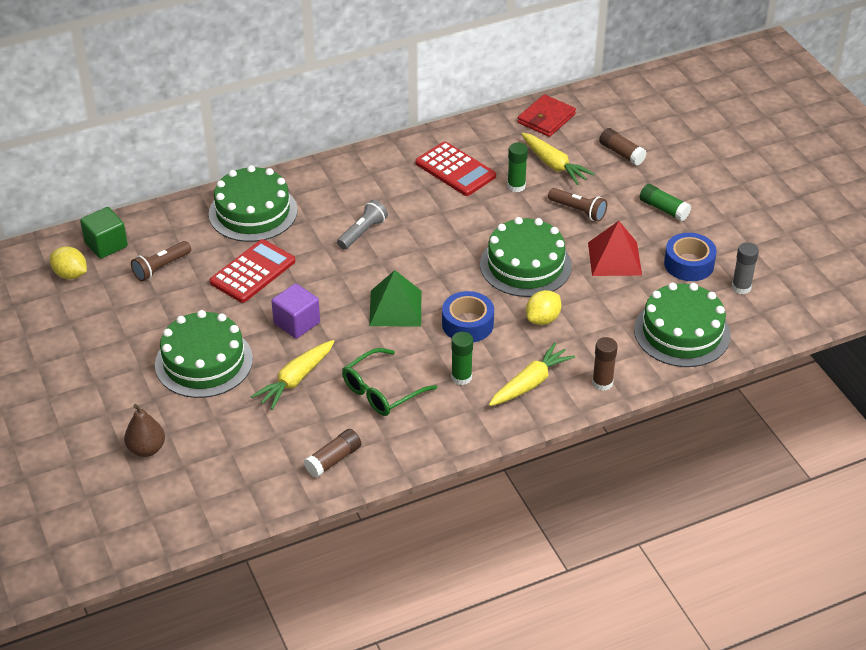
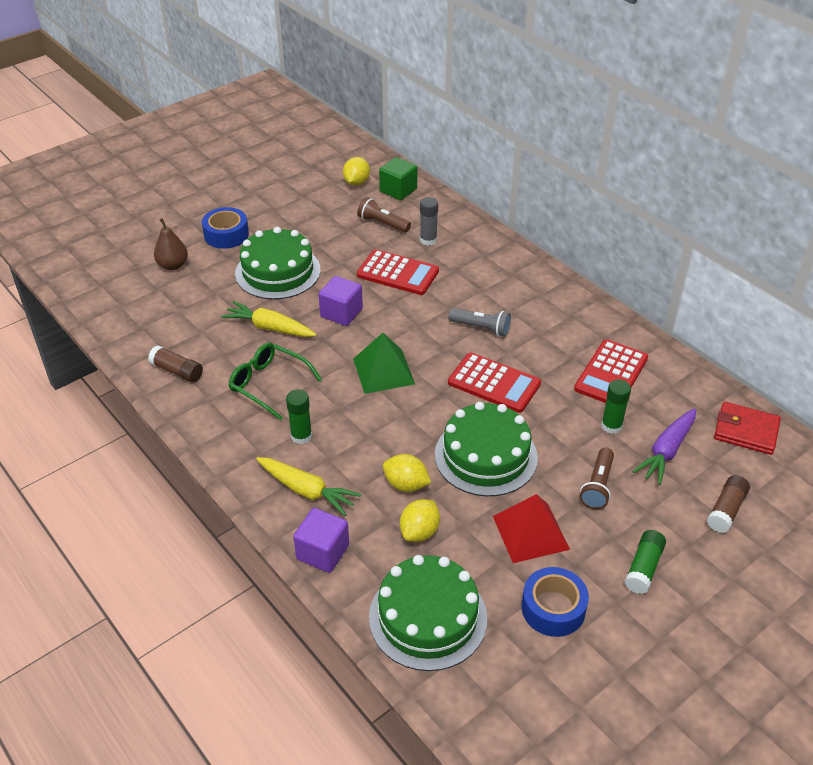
camera: 75 degrees right, 0 degrees up
(253, 212) = (476, 256): green cake -> none
(440, 241) = (494, 383): none -> red calculator
(467, 324) = (378, 427): blue tape -> blue tape (226, 235)
(554, 165) = (666, 451): yellow carrot -> purple carrot
(596, 321) = (419, 532): none -> yellow lemon
(602, 383) = (323, 552): brown glue stick -> purple cube
(741, 287) = (533, 672): grey glue stick -> grey glue stick (428, 240)

